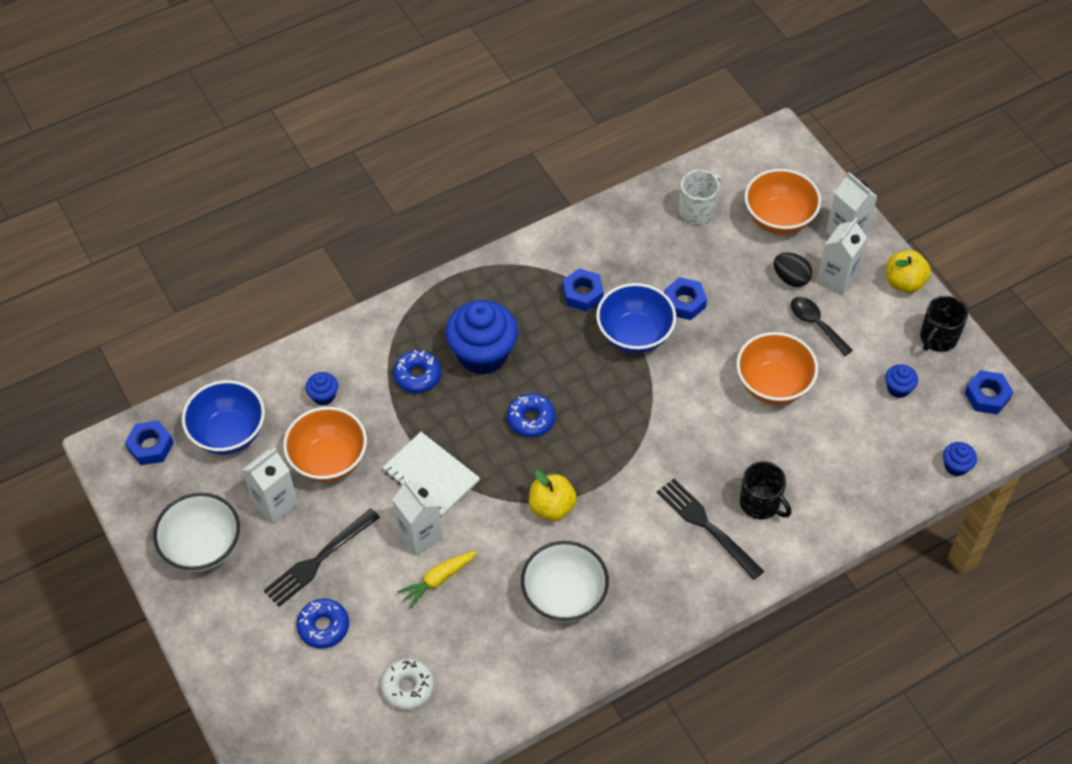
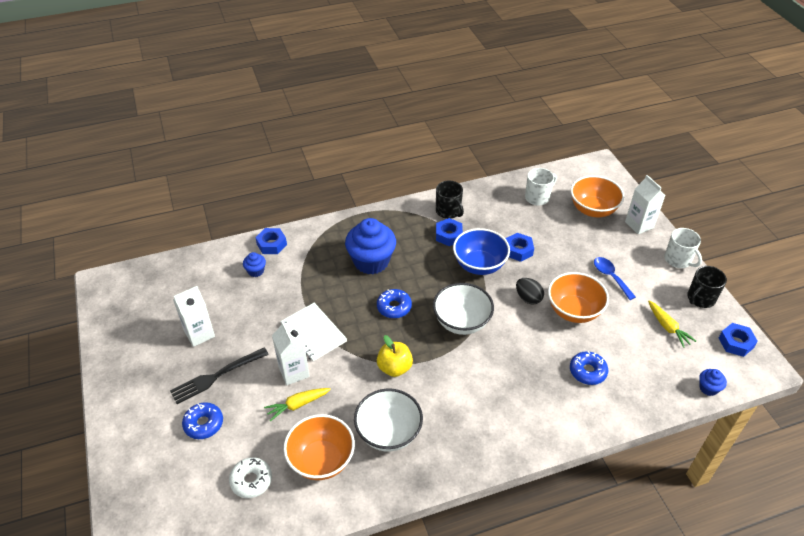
camera: 10 degrees right, 10 degrees down
(150, 446) = (130, 284): blue nut -> blue nut (271, 244)
(203, 547) = (139, 354): white bowl -> white bowl (461, 322)
(229, 433) = (184, 284): blue bowl -> none
(329, 460) = (246, 312): orange bowl -> orange bowl (321, 460)
(417, 375) = (323, 268): blue donut -> blue donut (587, 371)
(706, 525) = (507, 399): black fork -> none
(760, 503) = (552, 390): black mug -> black mug (448, 211)
(791, 278) = (596, 246): black egg -> black egg (528, 298)
(816, 324) = (610, 277): black spoon -> blue spoon
(836, 279) = (629, 251): white carton -> none
(898, 388) = (667, 327): blue cupcake -> yellow carrot
(904, 282) = (678, 260): yellow apple -> white mug

